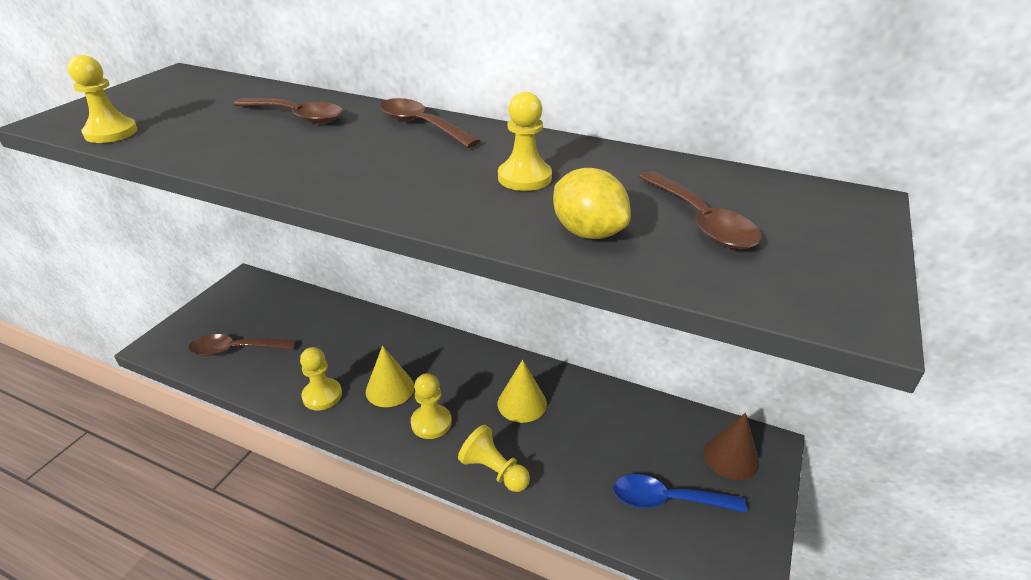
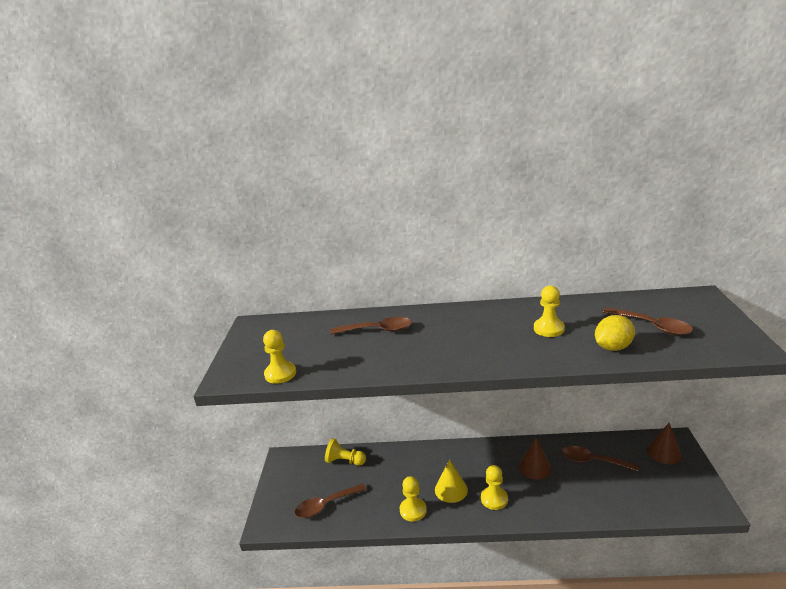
camera: 20 degrees left, 10 degrees down
(421, 125) = (455, 315): brown spoon -> brown spoon (592, 461)
(494, 470) = (553, 510): yellow pawn -> yellow pawn (345, 461)
(522, 403) = (535, 467): yellow cone -> brown cone
(588, 232) = (613, 347): yellow lemon -> yellow lemon turned 60 degrees counterclockwise
(667, 500) = (652, 487): blue spoon -> none

